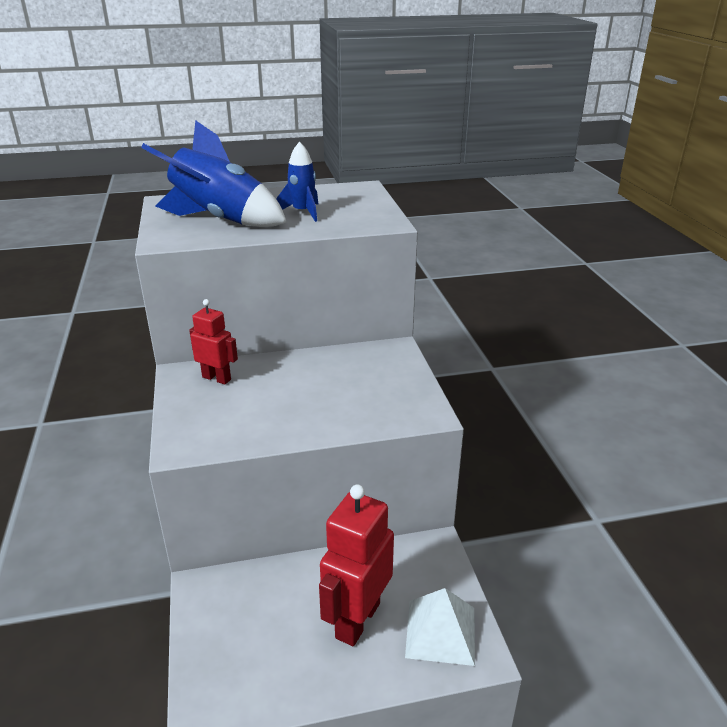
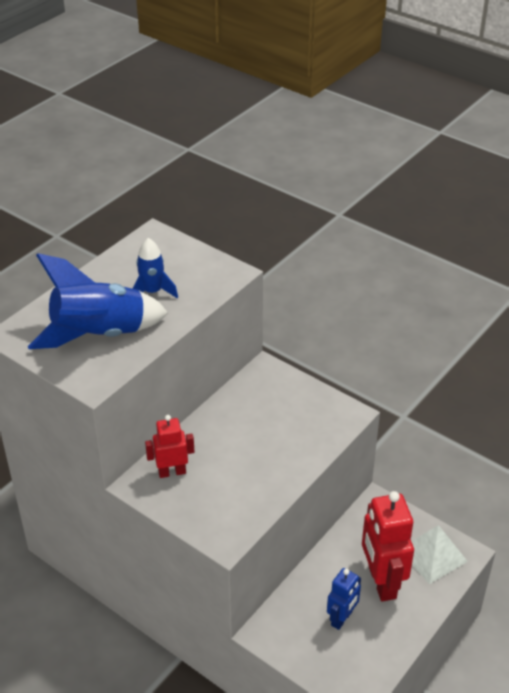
camera: 40 degrees left, 10 degrees up
(279, 626) = (342, 618): none -> blue robot

